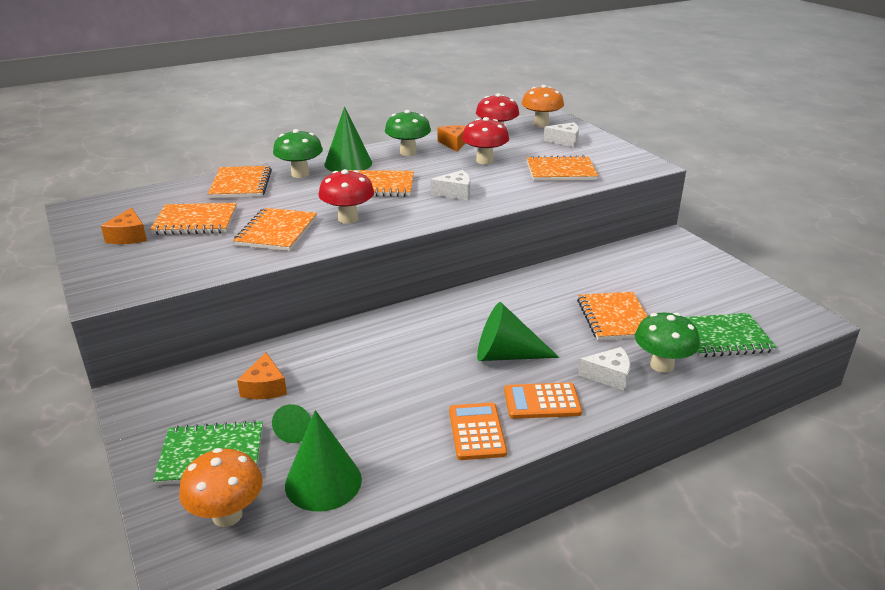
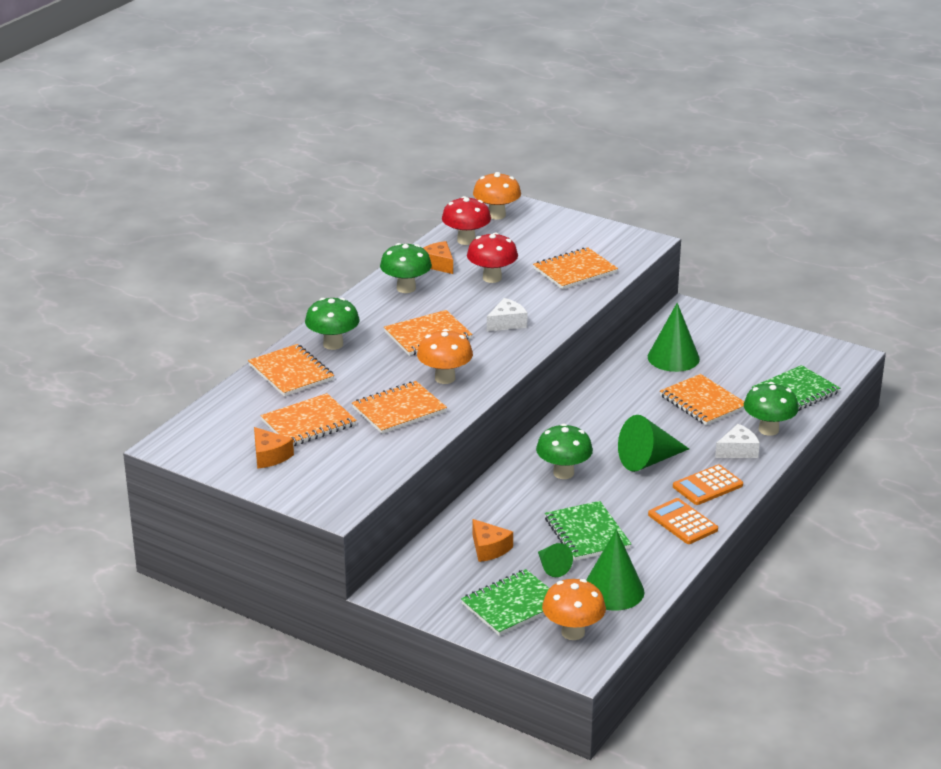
camera: 30 degrees left, 0 degrees up
(276, 232) = (399, 410): orange notebook -> orange notebook turned 75 degrees clockwise
(348, 163) = (364, 318): green cone -> green cone (673, 358)
(348, 219) = (445, 378): red mushroom -> orange mushroom
(369, 407) = (587, 533): none -> green notebook
(414, 340) = (563, 473): none -> green mushroom
(565, 141) = (542, 232): white cheese -> none

